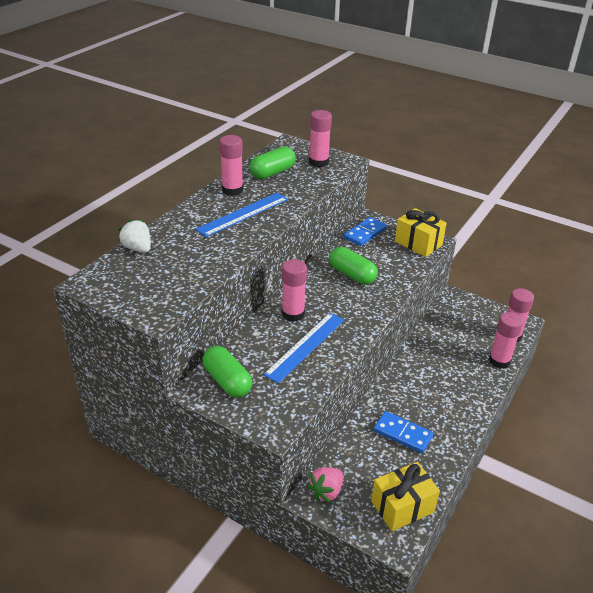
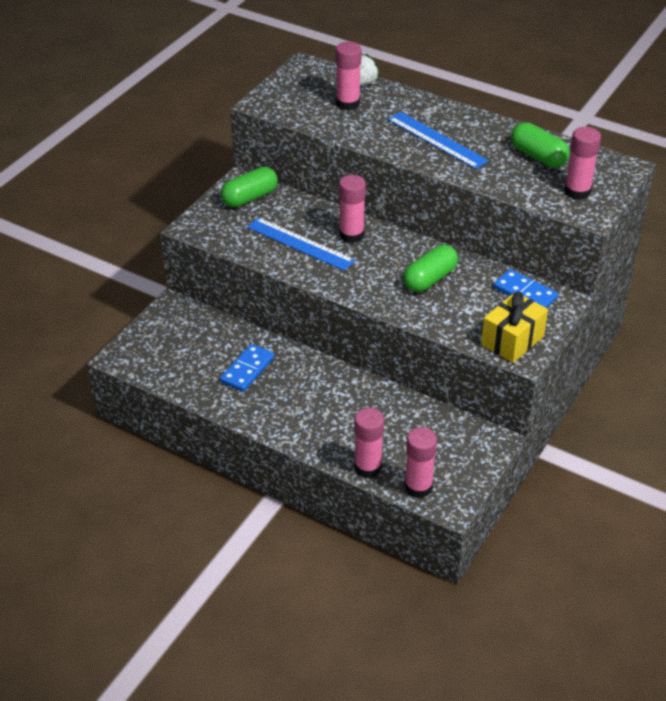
camera: 90 degrees right, 5 degrees up
(232, 190) = (487, 130): pink glue stick -> pink glue stick (348, 103)
(326, 491) = (178, 314): pink strawberry -> none
(402, 506) = (157, 363): yellow gift -> none

